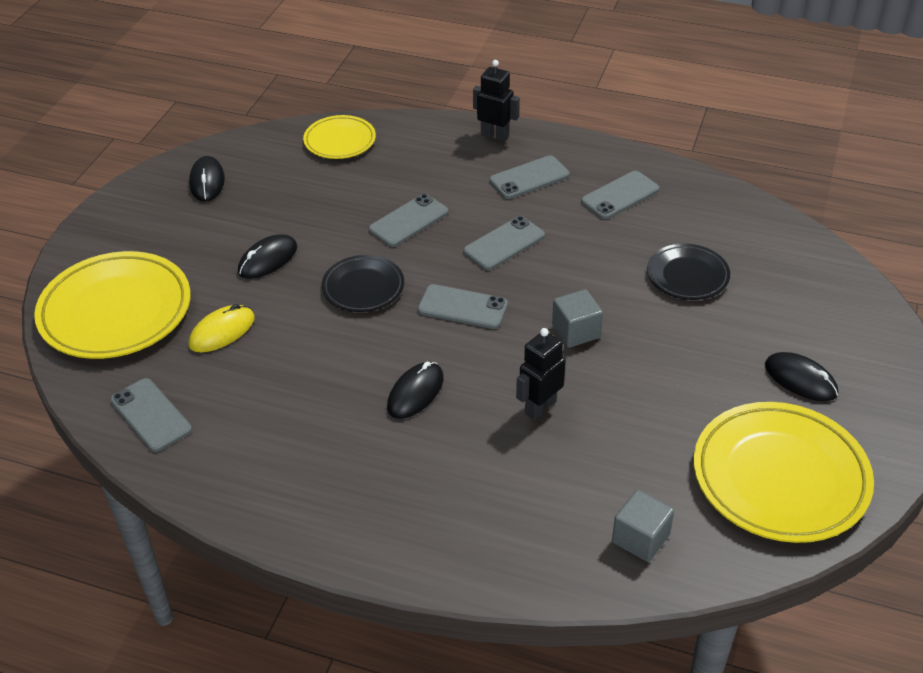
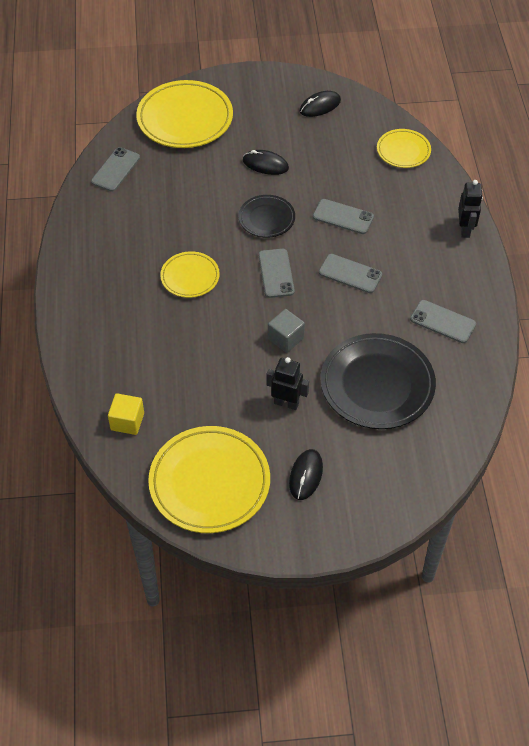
camera: 65 degrees right, 10 degrees up
(222, 332) = (193, 170): yellow mouse -> none
(415, 393) = (190, 277): black mouse -> yellow plate
(529, 178) = (429, 264): grey phone -> none
(540, 407) = (208, 341): black robot -> black robot (286, 403)
(640, 538) = (127, 421): grey cube -> yellow cube
(687, 275) = (377, 385): black plate -> black plate, size x1.81

